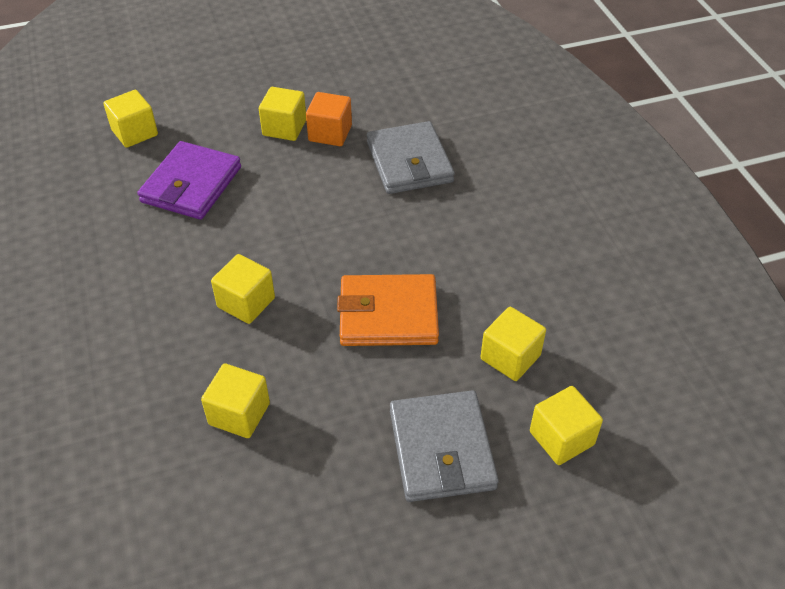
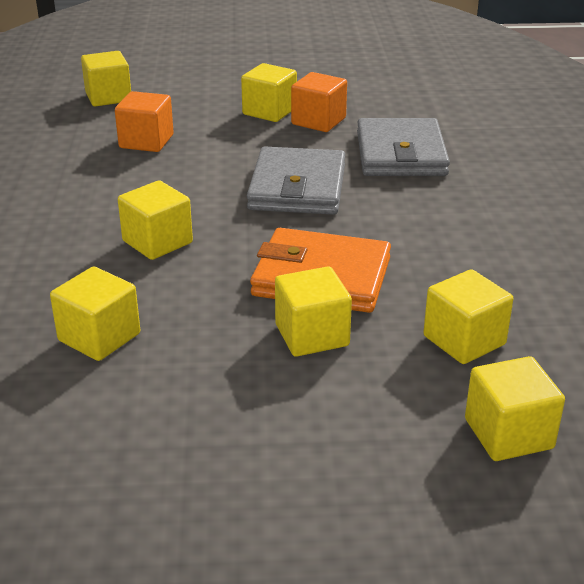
camera: 15 degrees right, 15 degrees down
(191, 184) = (146, 141): purple wallet -> orange cube
(399, 376) = (312, 335): none -> yellow cube
(441, 449) = (337, 415): grey wallet -> grey wallet (297, 187)

